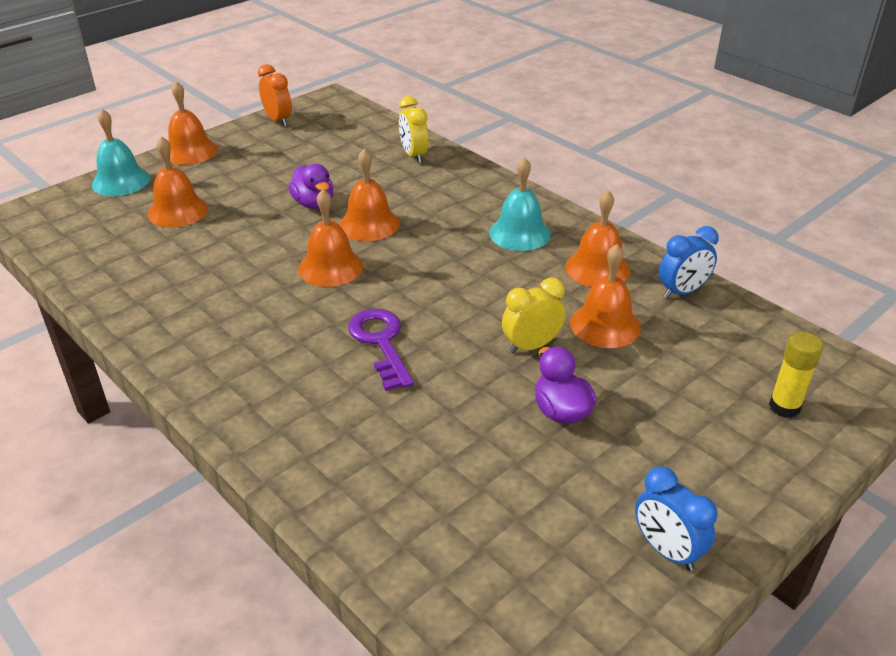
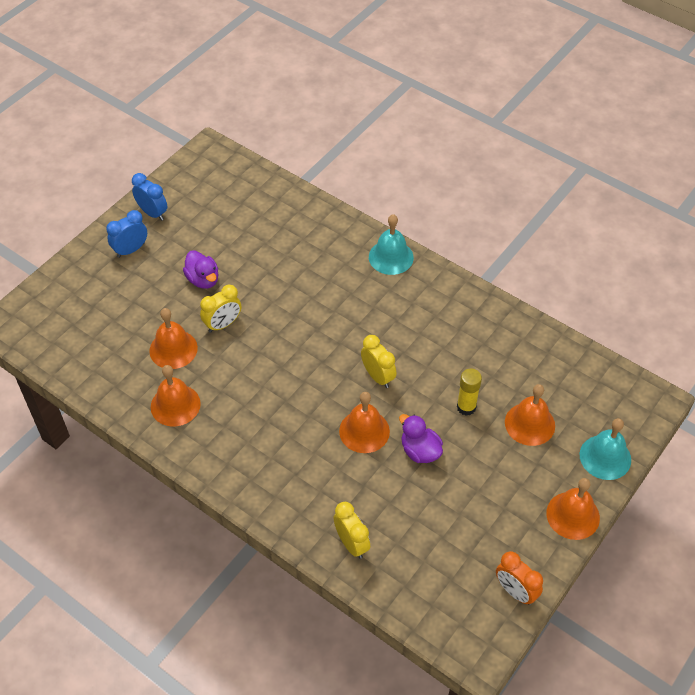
camera: 170 degrees right, 15 degrees up
(330, 267) = (378, 376): orange bell -> yellow clock
(381, 343) = (321, 313): purple key -> none
(519, 233) = (238, 438): turquoise bell -> turquoise bell (391, 257)
(682, 292) = (114, 389): blue clock -> blue clock (131, 250)
(784, 407) = (70, 300): yellow glue stick -> yellow glue stick (466, 407)

